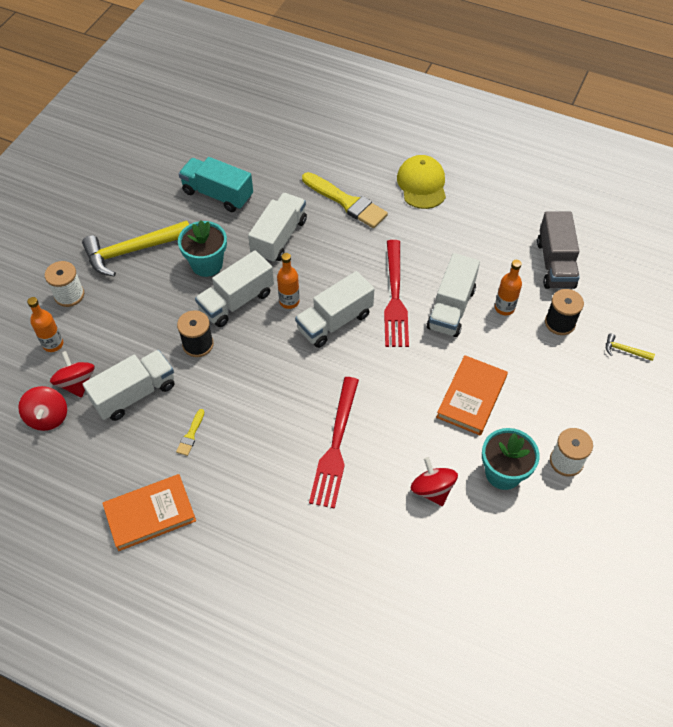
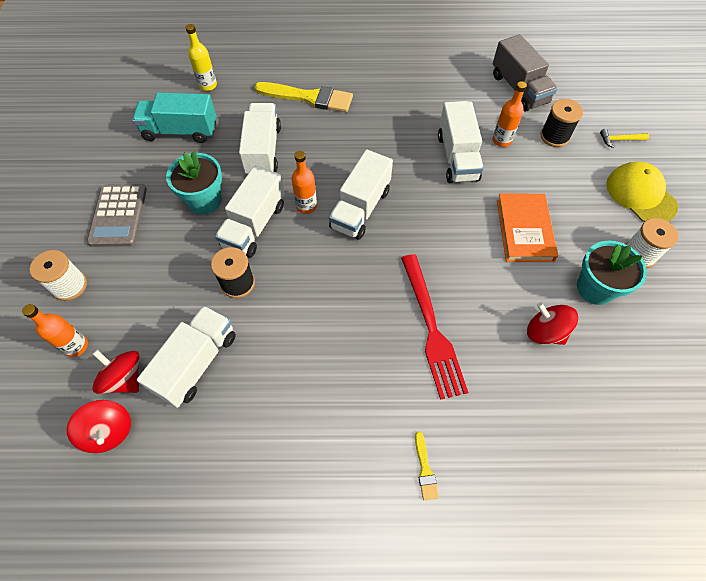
camera: 25 degrees left, 5 degrees up
(132, 251) = (118, 215): yellow hammer -> grey calculator
(150, 514) = (282, 490): orange book -> none
(191, 435) = (280, 381): yellow brush -> yellow brush (425, 469)
(262, 159) = (208, 85): none -> yellow bottle
(395, 298) = (403, 166): red fork -> none
(422, 184) = (367, 61): yellow cap -> yellow cap (640, 194)

